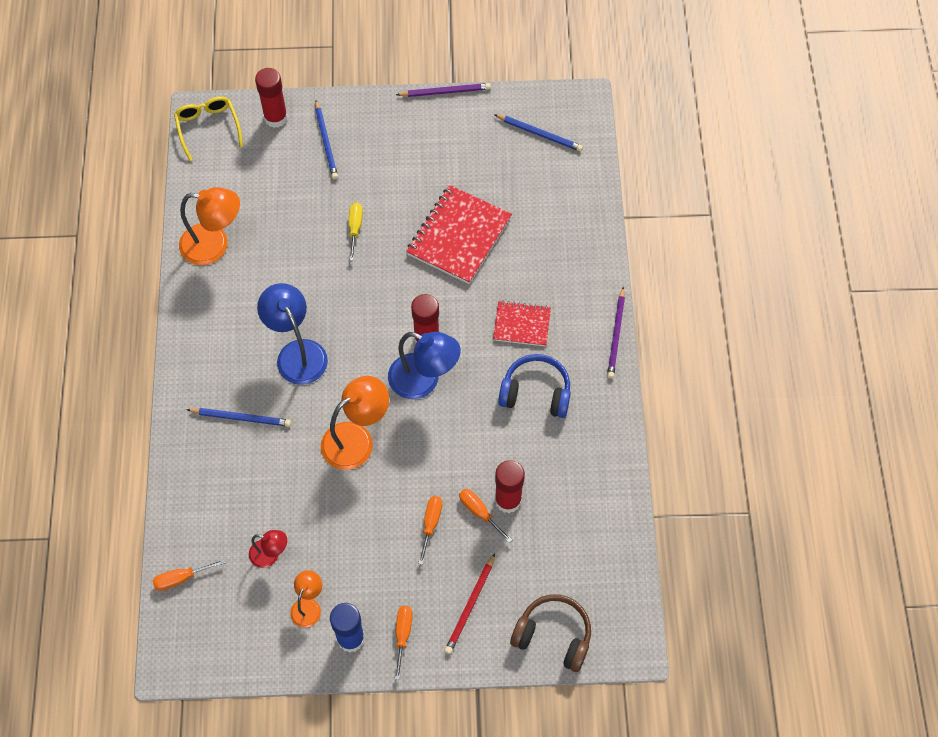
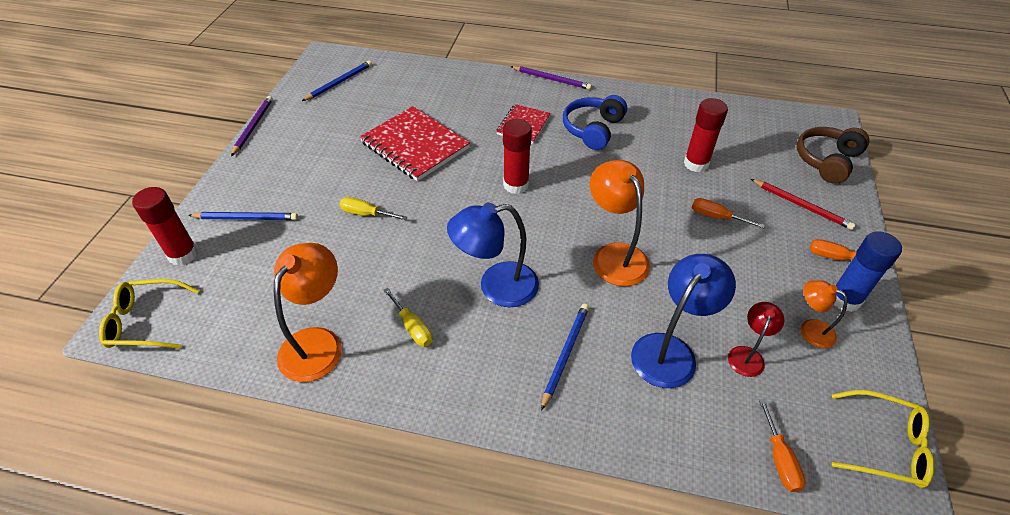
camera: 75 degrees left, 15 degrees down
(207, 655) = (884, 445): none -> yellow glasses
(242, 304) = (412, 327): none -> yellow screwdriver
(423, 381) = (561, 195): blue lamp -> blue lamp (670, 350)
(479, 512) = (706, 183): orange screwdriver -> none

